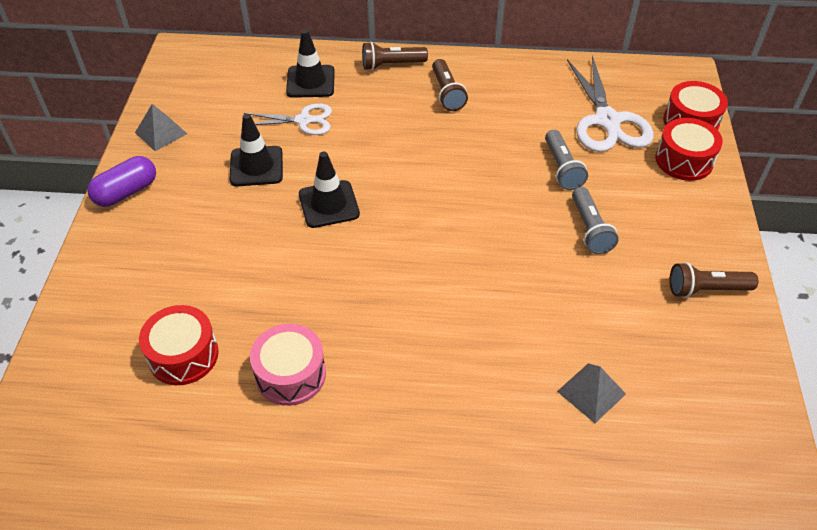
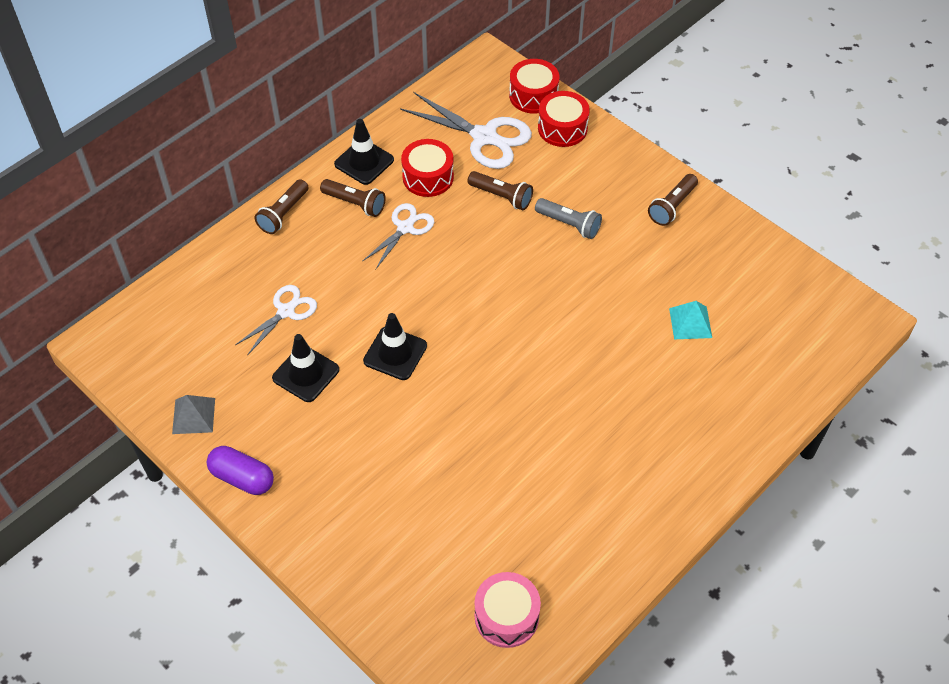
camera: 50 degrees left, 5 degrees up
(126, 192) = (242, 478): purple capsule -> purple capsule turned 60 degrees counterclockwise
(183, 355) = (453, 529): red drum -> red drum (428, 177)
(290, 374) = (530, 473): pink drum -> pink drum (506, 616)
(310, 82) = (244, 278): black traffic cone -> black traffic cone (364, 162)
(458, 133) = (405, 228): none -> white scissors
(562, 168) = (502, 196): grey flashlight -> brown flashlight
(591, 392) = (690, 322): grey pyramid -> turquoise pyramid

